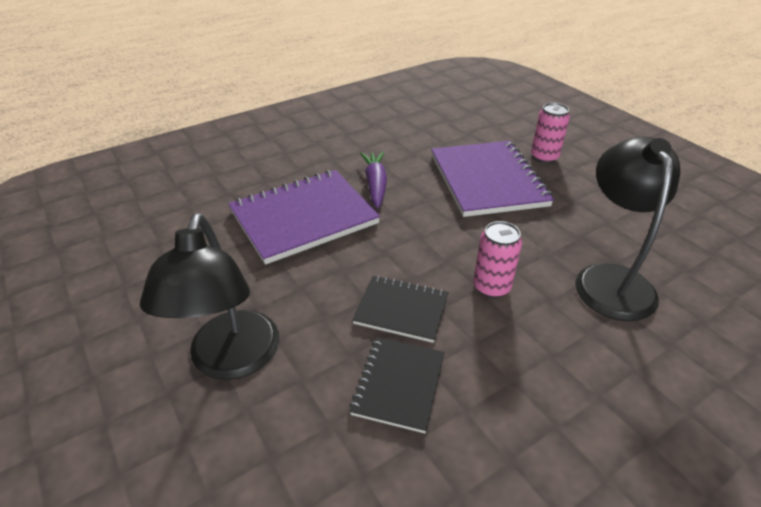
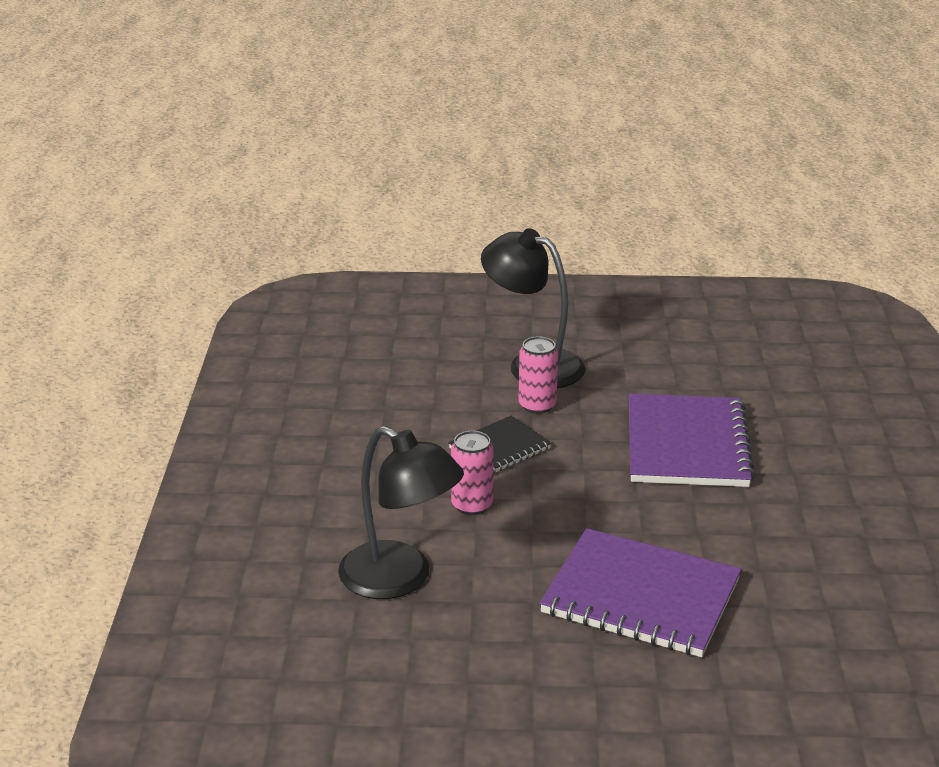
camera: 125 degrees right, 10 degrees down
(375, 184) = (710, 510): purple carrot -> none
(398, 384) = (432, 419): black notebook -> none
(544, 157) = (649, 680): pink can -> pink can (537, 405)

